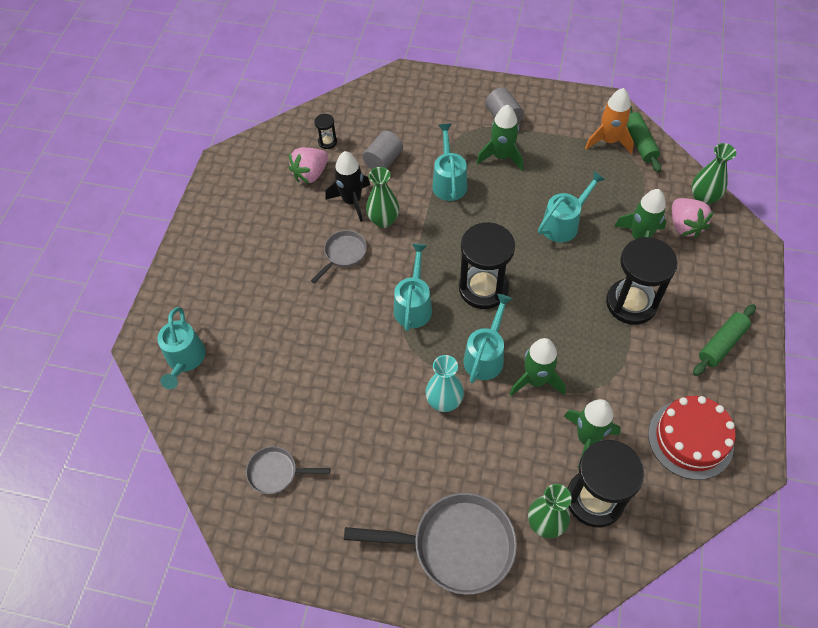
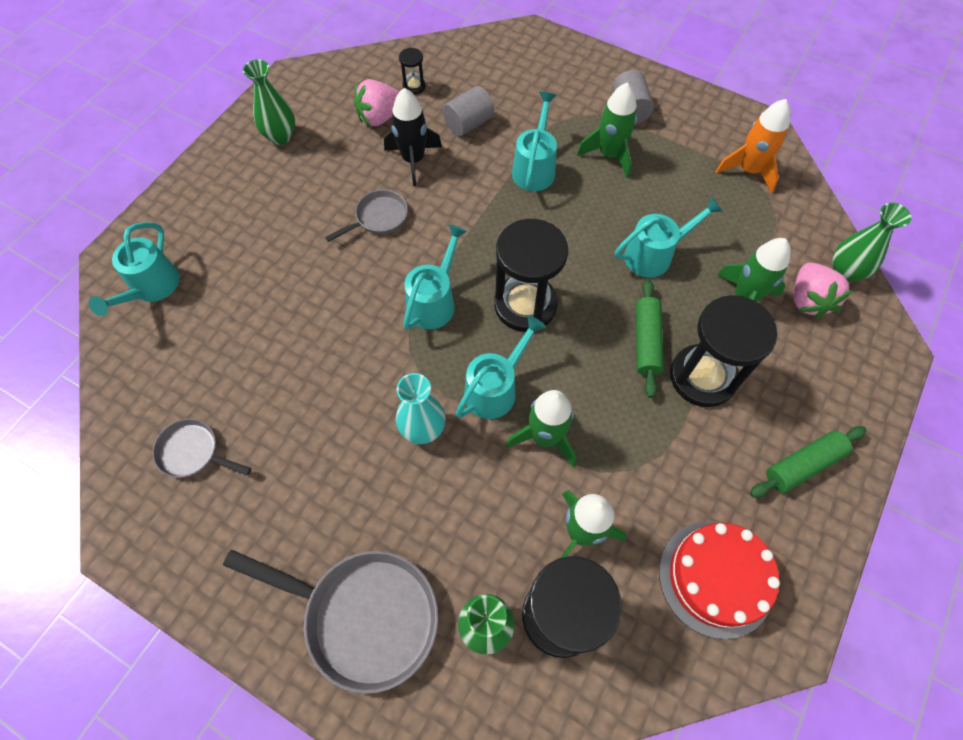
camera: 15 degrees right, 5 degrees up
(383, 220) = (440, 192): green vase -> green vase (281, 136)
(640, 143) = (787, 183): green rolling pin -> green rolling pin (646, 342)

